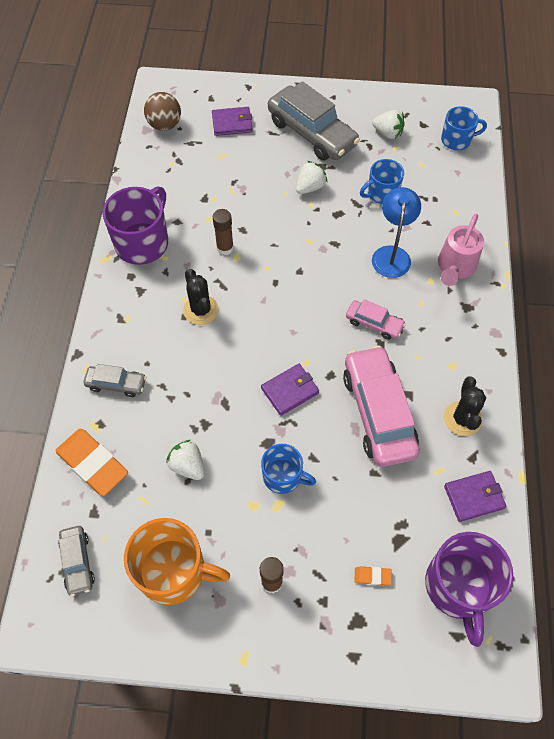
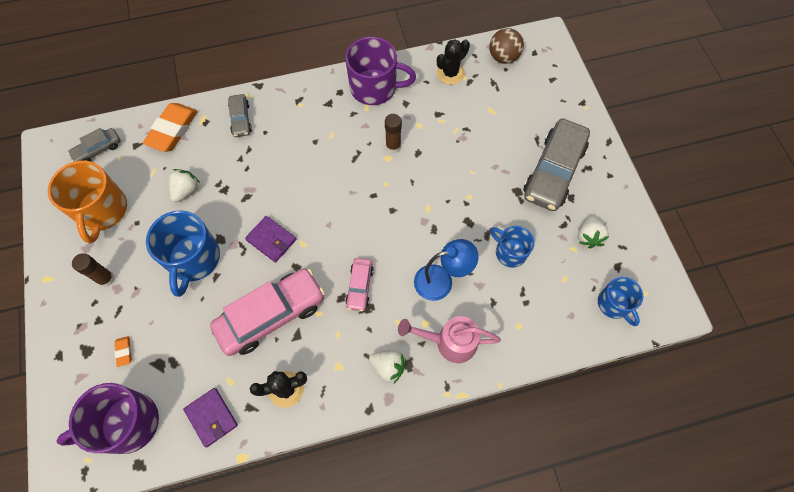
camera: 70 degrees right, 5 degrees up
(201, 310) = (325, 150): black cactus -> black cactus (450, 73)
(232, 123) = (531, 105): purple wallet -> none
(283, 476) = (193, 259): blue mug -> blue mug, size x1.66
(310, 187) = (488, 189): white strawberry -> white strawberry (388, 367)

